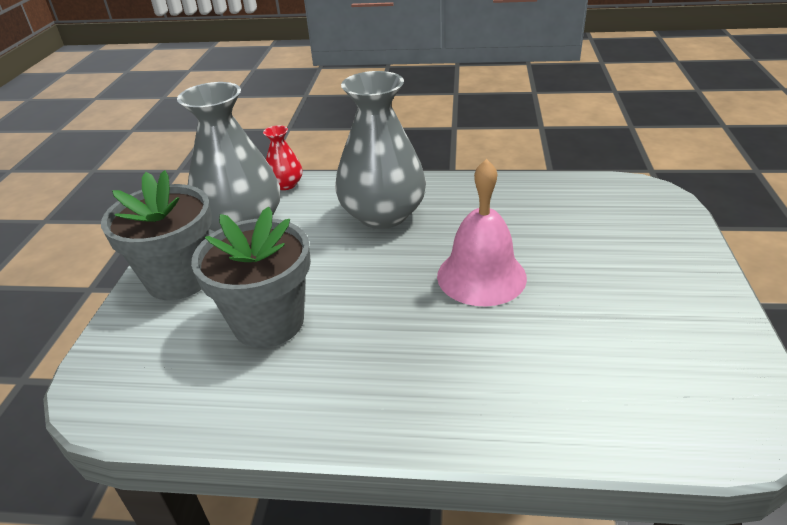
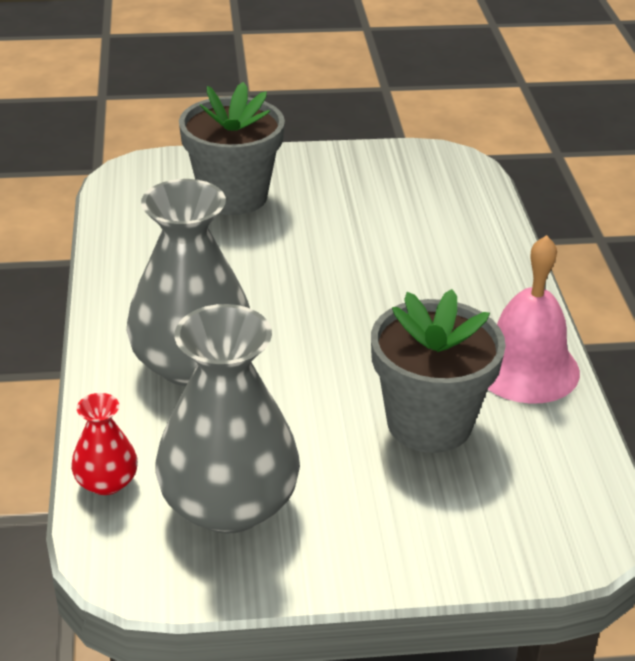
camera: 105 degrees left, 0 degrees up
(179, 279) = (372, 533): grey flower pot -> grey flower pot (233, 196)
(481, 276) = (310, 279): pink bell -> pink bell (525, 368)

